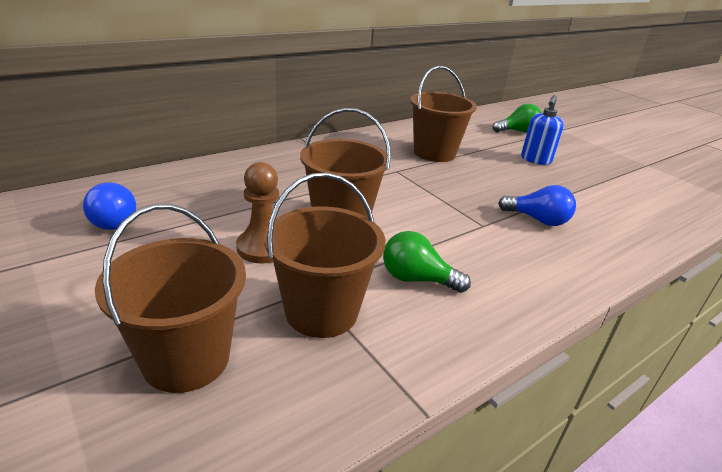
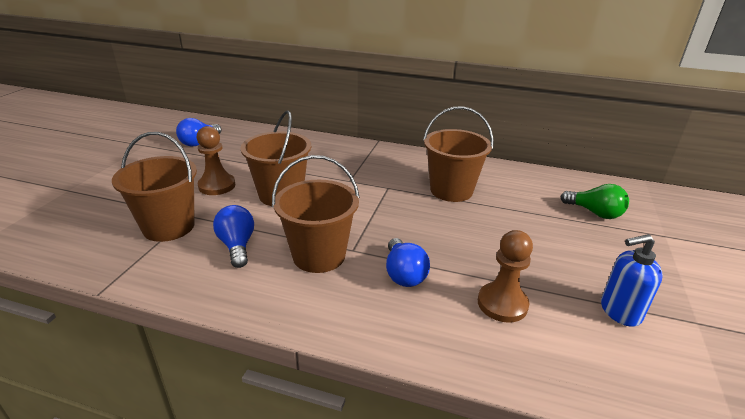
camera: 55 degrees right, 0 degrees up
(186, 359) = (99, 208): brown bucket -> brown bucket (319, 255)
(417, 279) = (237, 246): green light bulb -> blue light bulb
(535, 160) = (540, 241): blue soap dispenser -> blue soap dispenser (619, 311)
(599, 203) = (502, 304): none -> brown pawn

